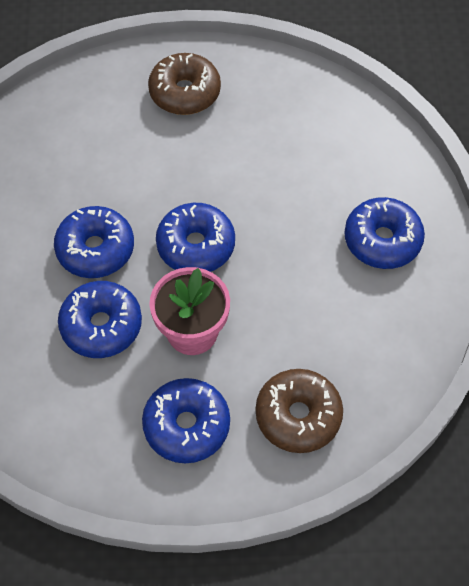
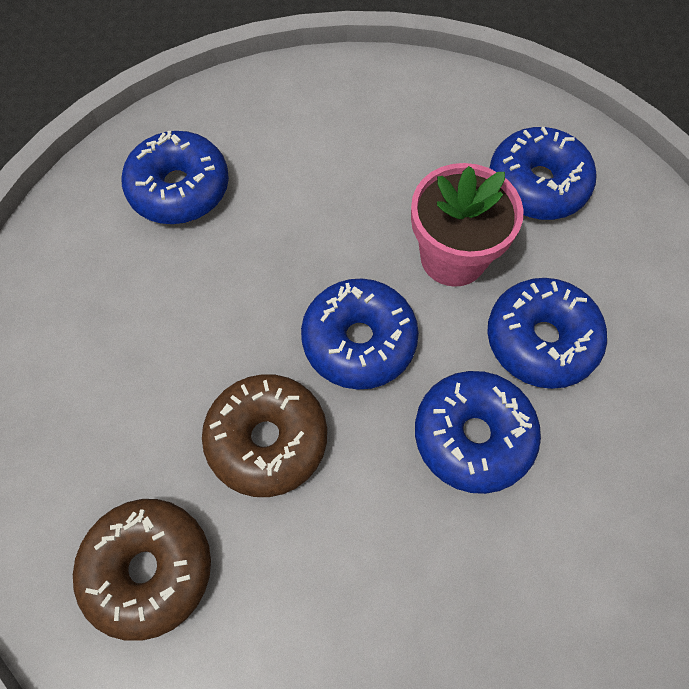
camera: 135 degrees left, 5 degrees up
(298, 416) = (431, 119): brown donut -> brown donut (267, 440)

